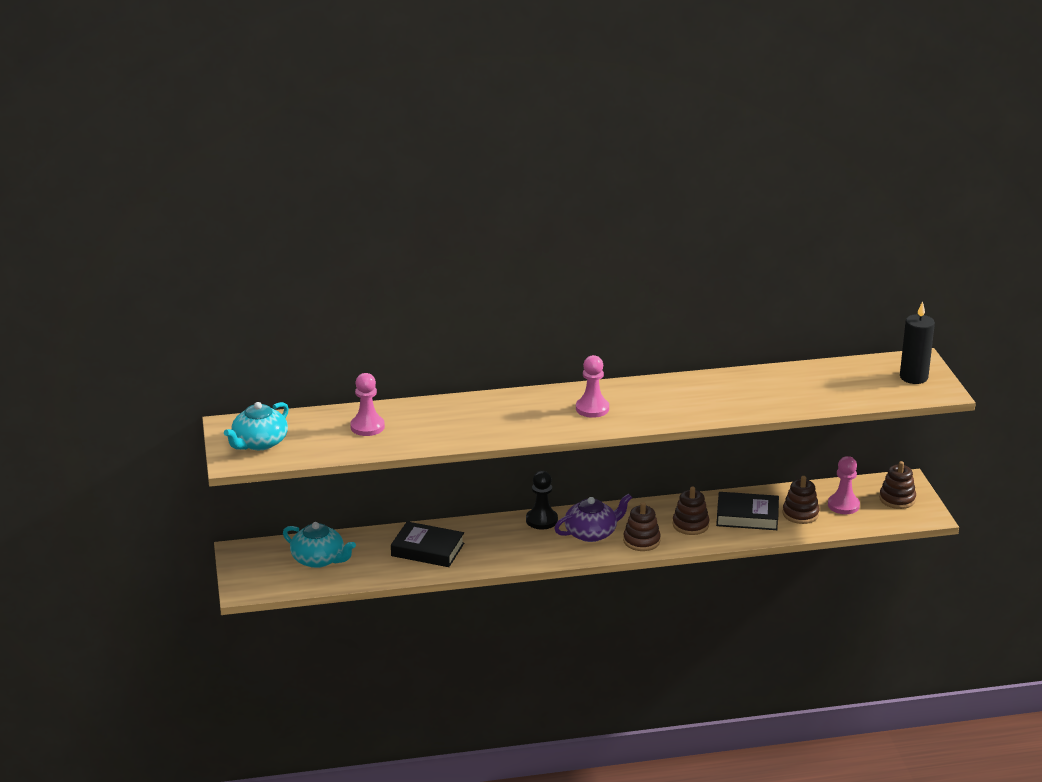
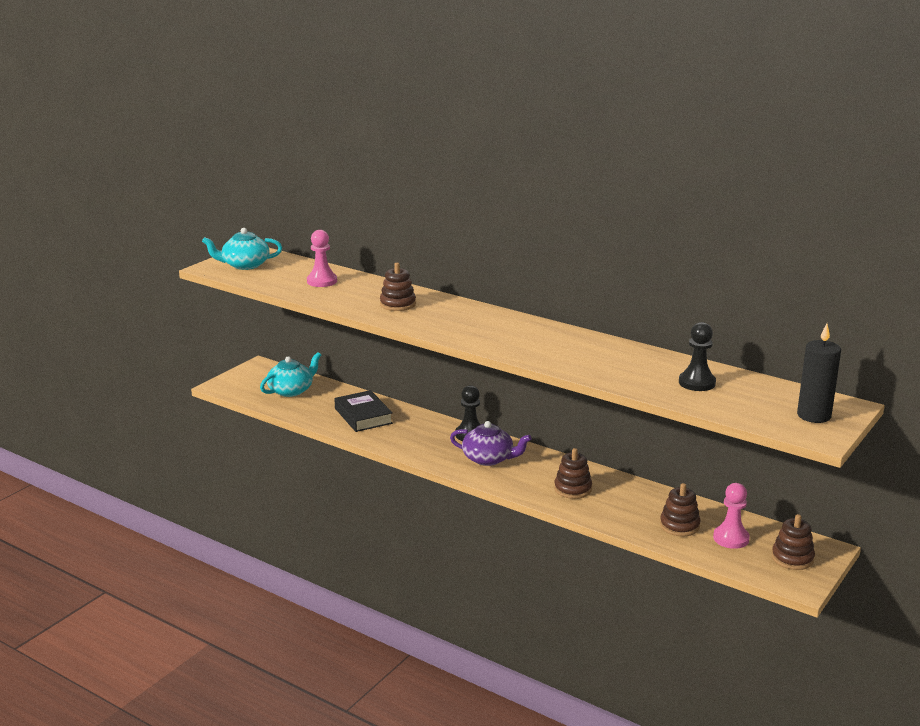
camera: 45 degrees right, 5 degrees down
(319, 559) = (291, 390): turquoise teapot -> turquoise teapot turned 120 degrees counterclockwise
(592, 409) = (488, 329): pink pawn -> none
(641, 541) = (515, 481): brown stacking toy -> brown stacking toy (398, 304)
(747, 516) = (630, 505): black book -> none
(808, 386) = (697, 383): none -> black pawn

